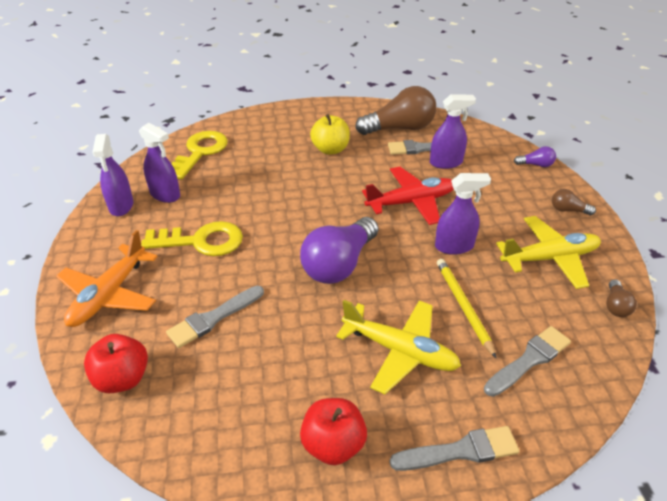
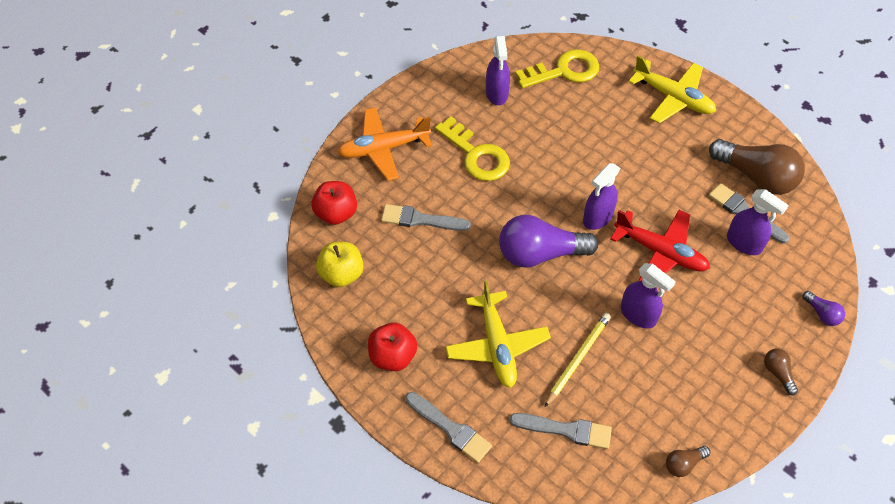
camera: 50 degrees right, 15 degrees up
(121, 206) = (459, 80): purple spray bottle -> purple spray bottle (597, 217)
(330, 149) = (666, 150): yellow apple -> yellow apple (341, 274)
(549, 258) = (694, 390): yellow plane -> yellow plane (673, 98)

